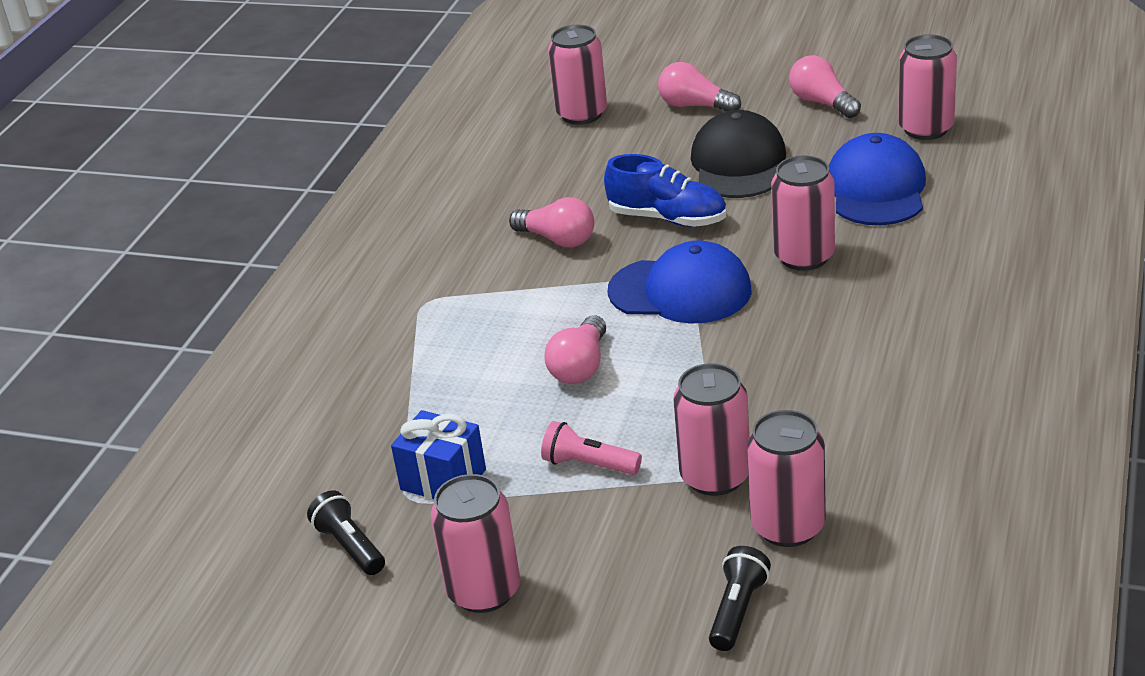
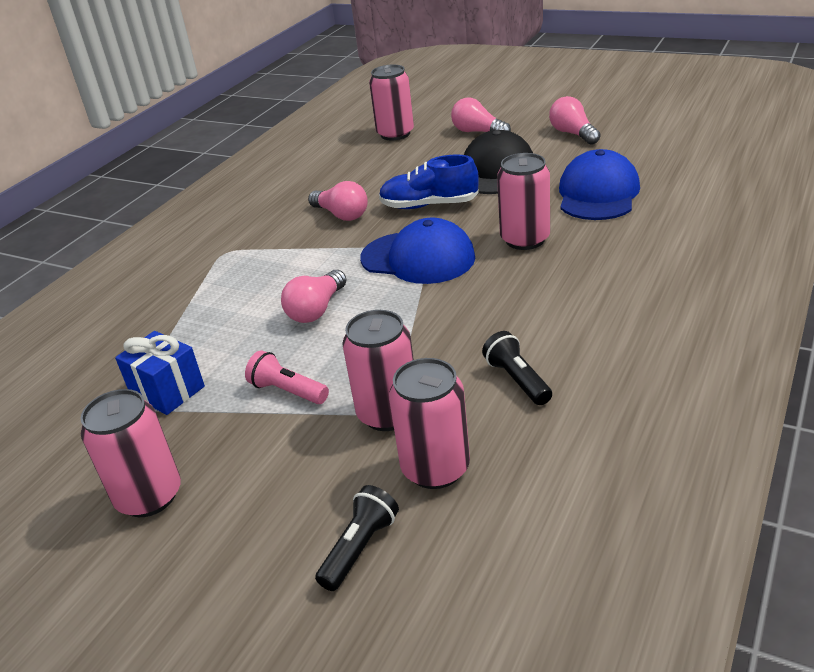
camera: 10 degrees right, 0 degrees up
(350, 547) = (66, 441): black flashlight -> black flashlight (517, 380)
(668, 218) = (429, 205): blue shoe -> blue shoe turned 150 degrees clockwise
(926, 129) = (649, 154): pink can -> none

